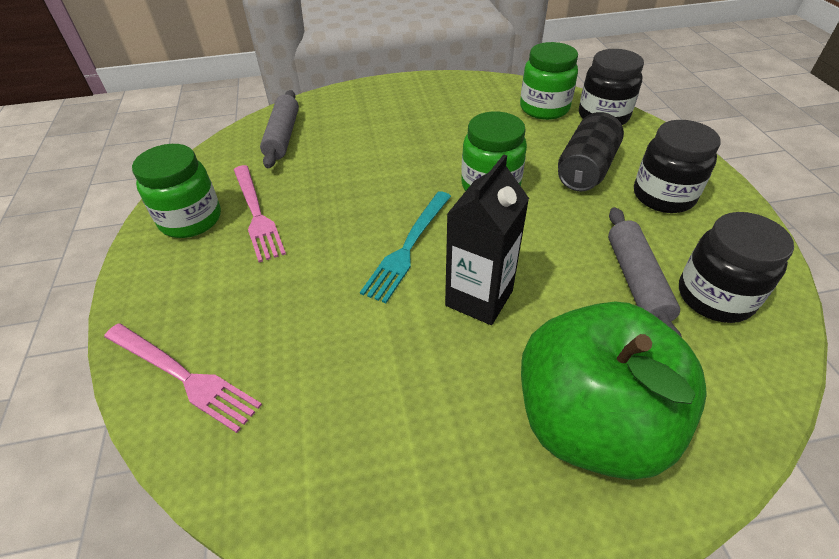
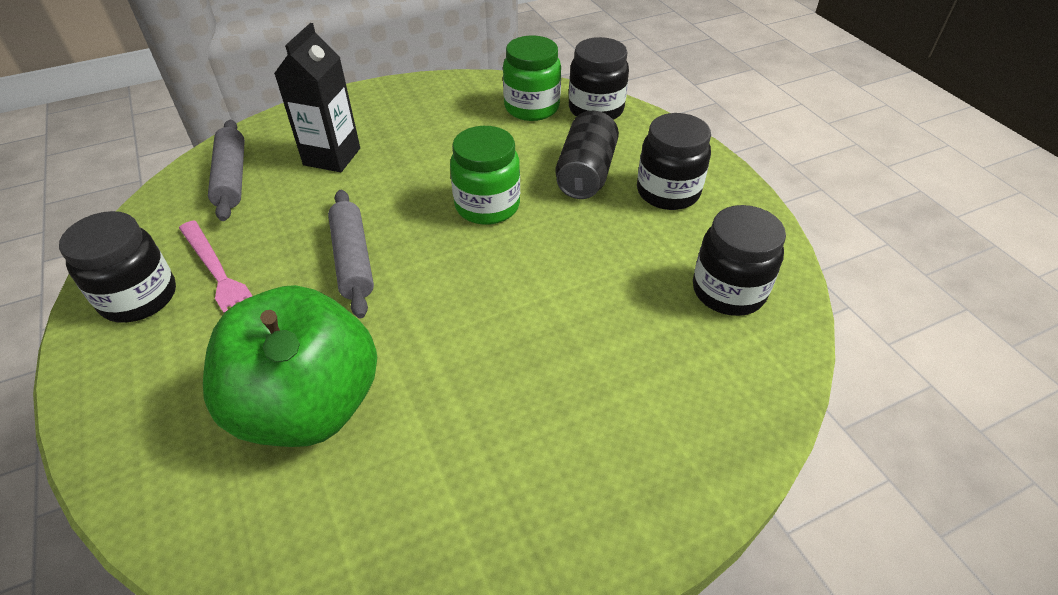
camera: 15 degrees left, 0 degrees up
(183, 376) = (177, 481): pink fork -> none
(191, 220) = (139, 297): green jar -> black jar
(408, 247) = (408, 289): turquoise fork -> none
(479, 298) = (495, 333): black carton -> black carton (332, 157)
(590, 422) = (626, 439): green apple -> green apple (309, 406)
(636, 281) = (652, 287): grey rolling pin -> grey rolling pin (353, 260)

